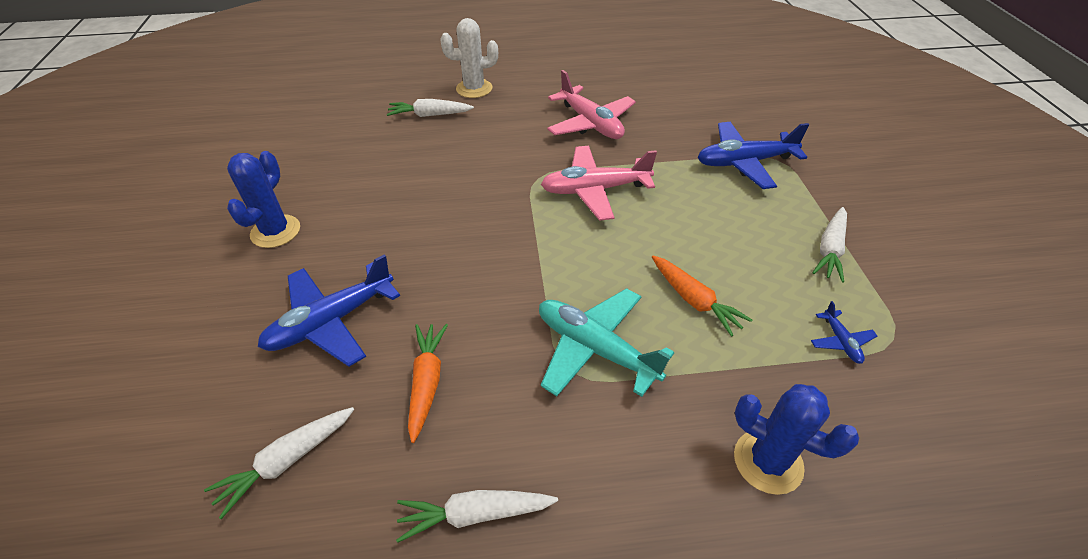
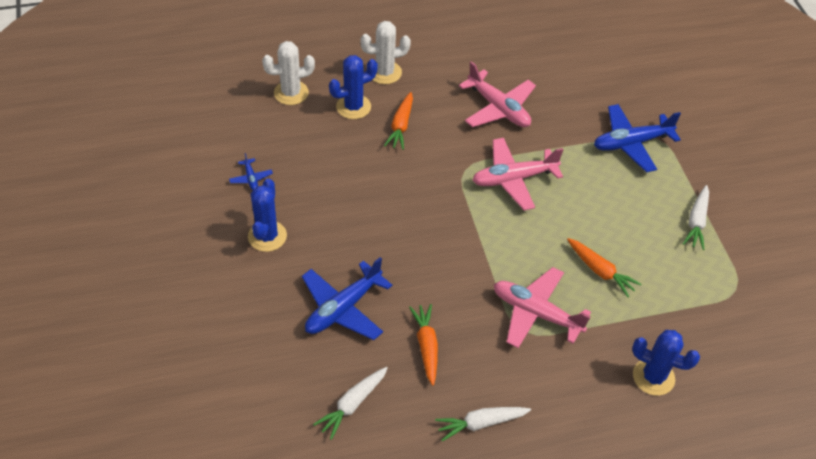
camera: 10 degrees left, 5 degrees up
(368, 101) = (291, 93): none -> white cactus
(430, 115) = (353, 107): white carrot -> blue cactus
(476, 134) = (401, 126): none -> orange carrot
(595, 349) = (536, 313): turquoise plane -> pink plane
(840, 341) = (700, 294): blue plane -> blue plane (251, 178)

